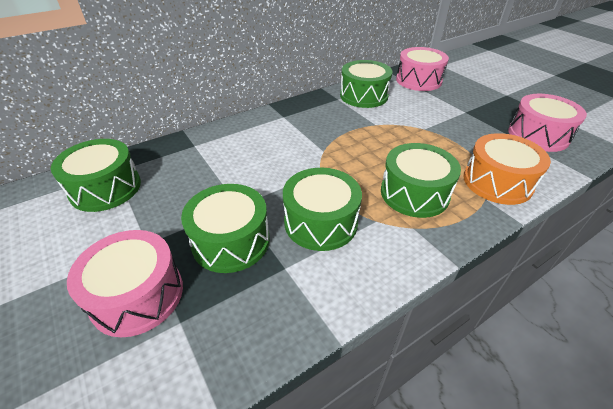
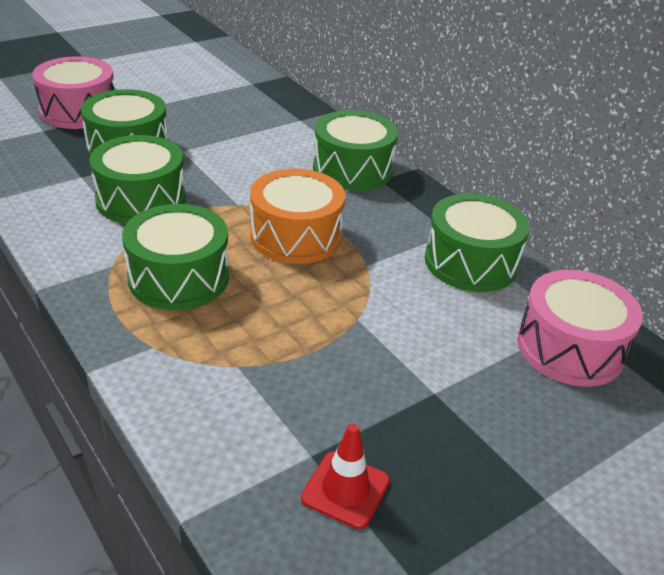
camera: 85 degrees right, 5 degrees down
(105, 188) = (223, 82): green drum -> green drum (352, 169)
(497, 182) = (191, 372): orange drum -> orange drum (296, 236)
(538, 135) = (345, 489): pink drum -> red traffic cone

